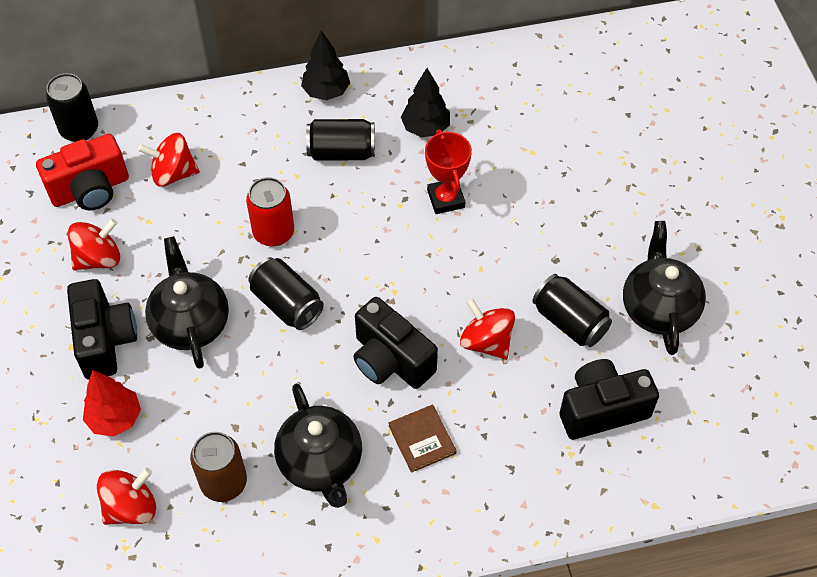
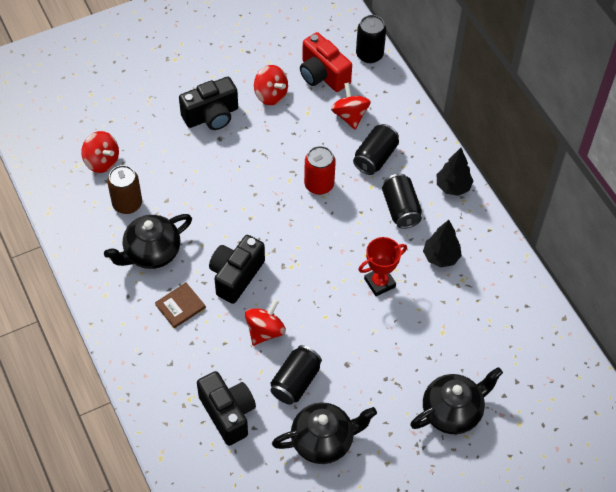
camera: 75 degrees right, 0 degrees up
(115, 418) = (158, 136): red tree -> none
(190, 322) = (236, 157): black teapot -> black teapot (452, 411)
(287, 304) = (264, 206): black can -> black can (375, 157)

